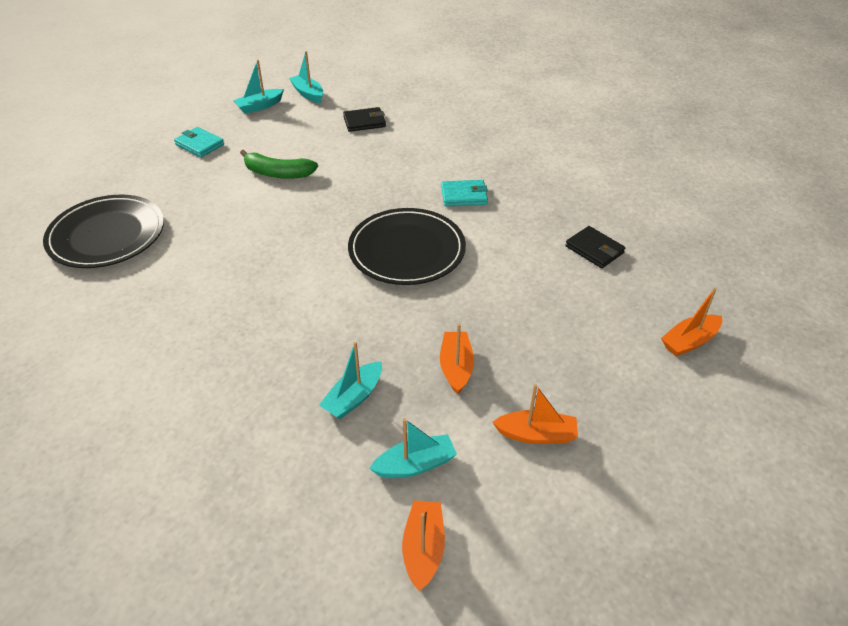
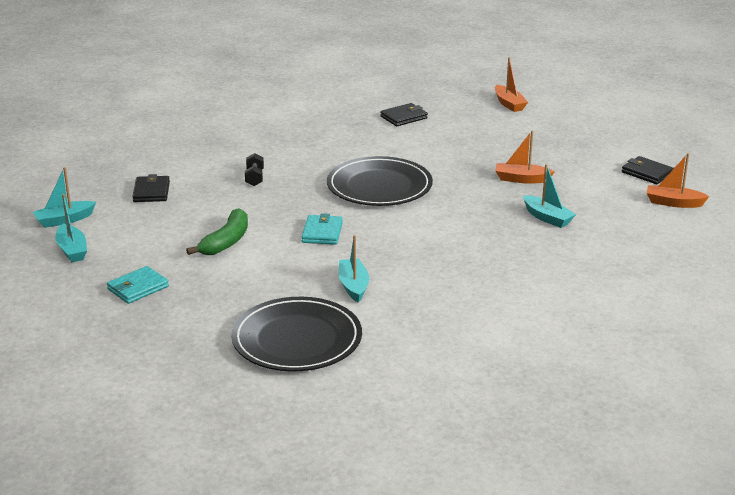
camera: 80 degrees left, 15 degrees down
(405, 170) = (254, 178): none -> black dumbbell
(415, 464) = (609, 200): turquoise boat -> turquoise boat (353, 286)
(464, 196) = (310, 156): turquoise wallet -> turquoise wallet (322, 233)
(518, 514) = (647, 173): none -> black wallet
(536, 434) = (585, 160): orange boat -> none

